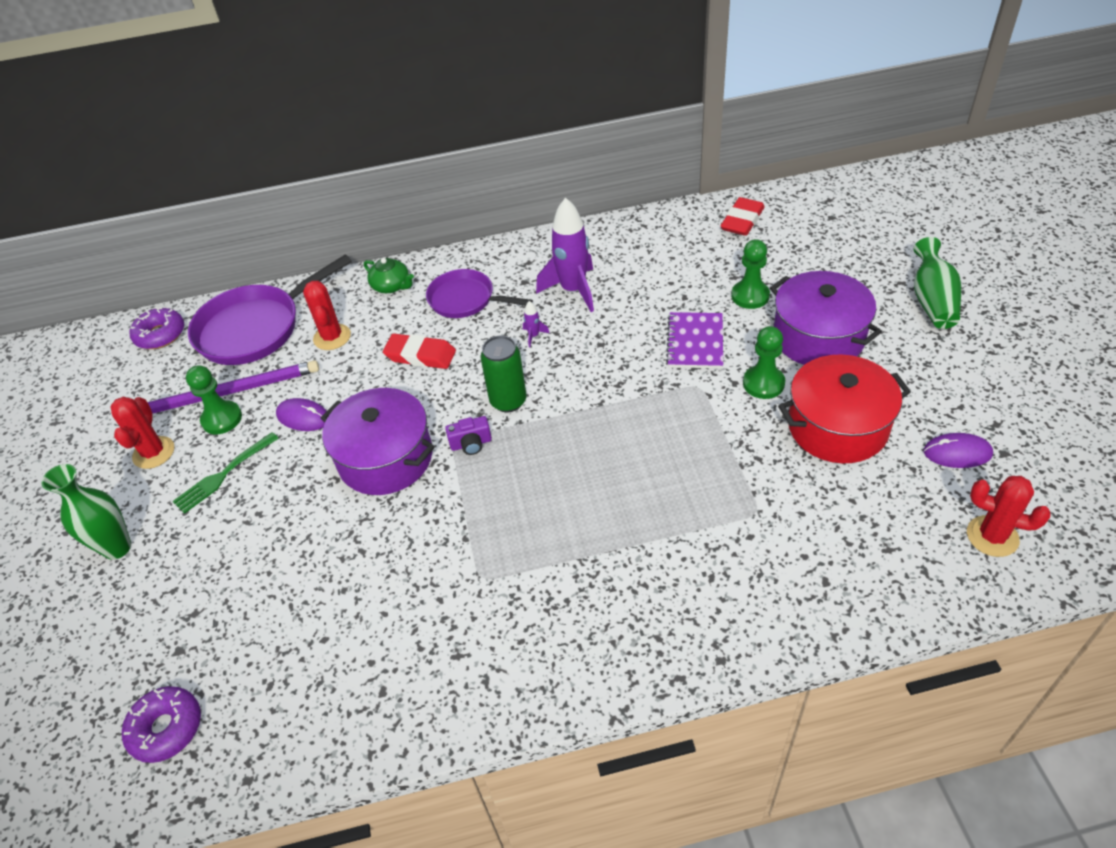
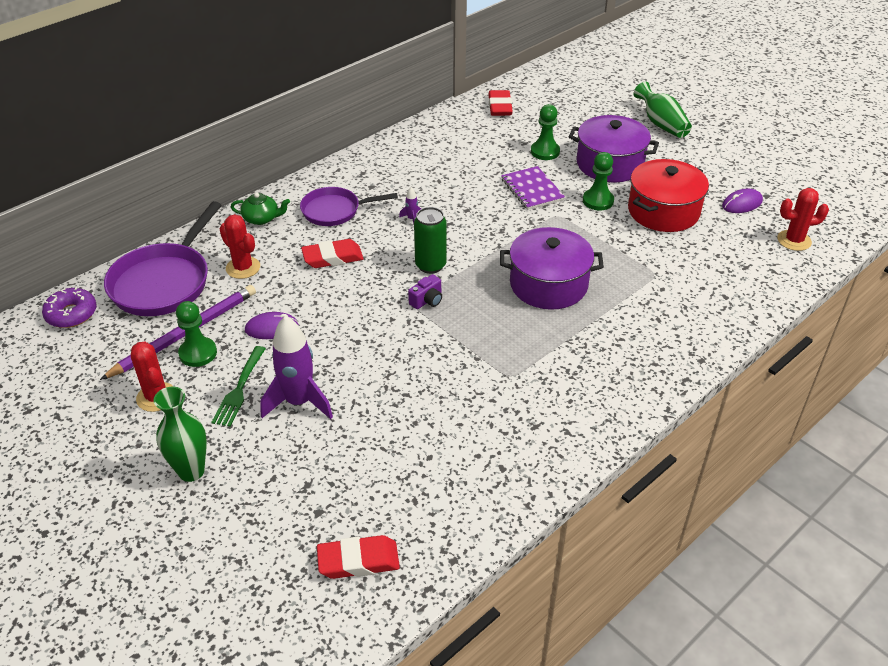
camera: 35 degrees left, 5 degrees down
(166, 728) = (358, 561): purple donut -> red eraser
(385, 458) = (368, 331): purple pot -> purple pot (548, 284)
(573, 290) = (415, 182): purple rocket -> purple rocket (299, 402)

